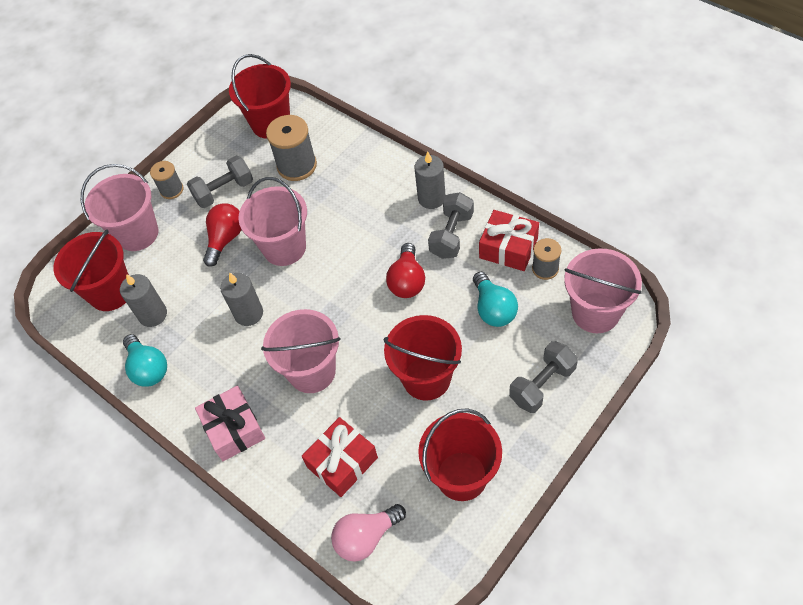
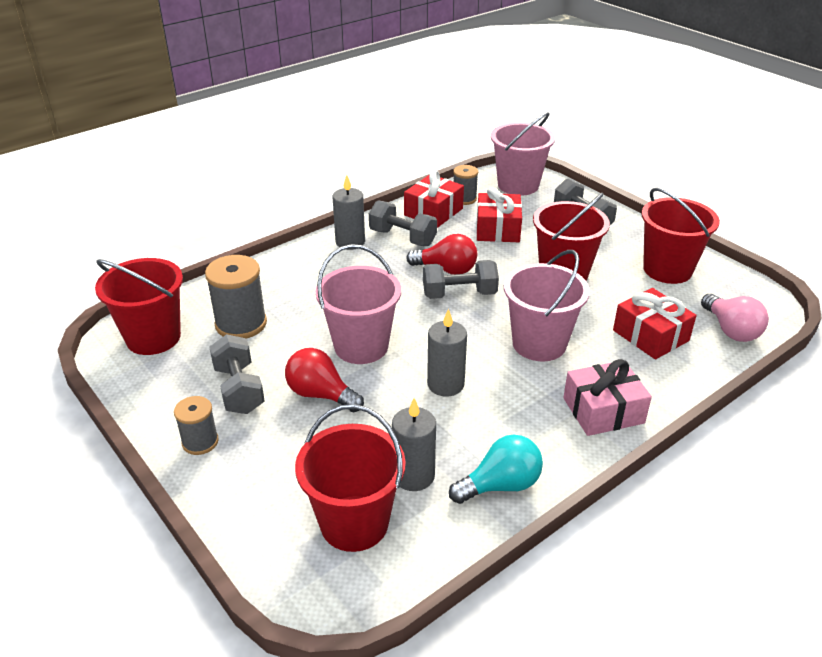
camera: 85 degrees left, 20 degrees down
(137, 234) = (259, 485): pink bucket -> none
(371, 299) = (459, 294): none -> grey dumbbell
(493, 309) = (497, 229): turquoise light bulb -> red gift

